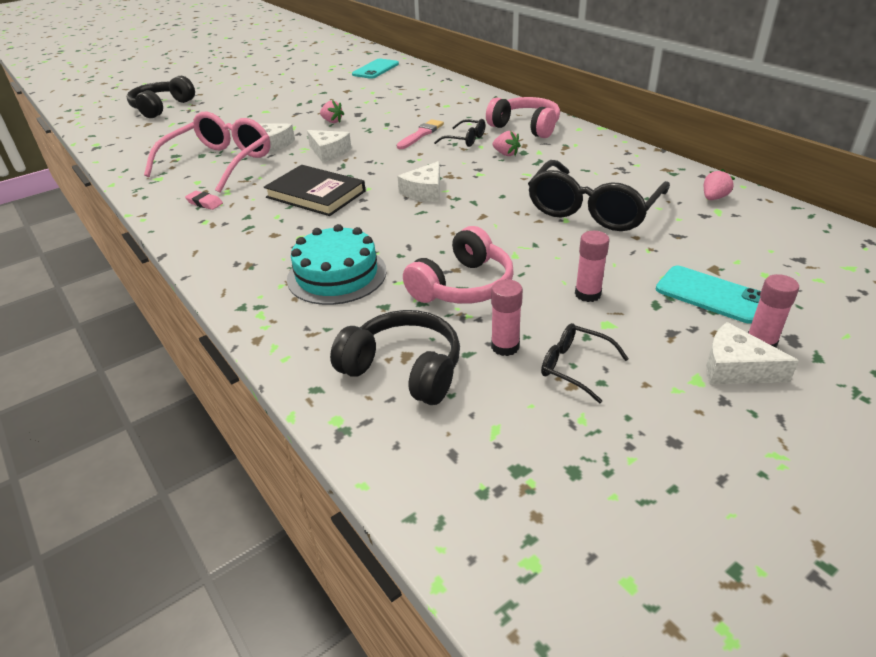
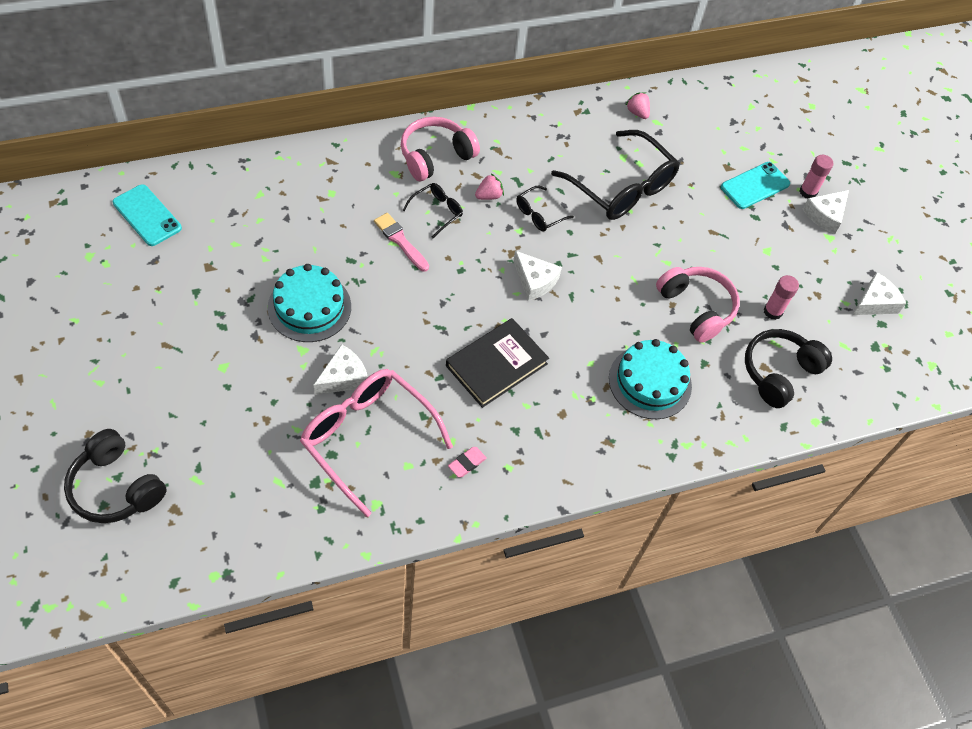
camera: 80 degrees left, 20 degrees up
(329, 152) = (400, 331): white cheese -> white cheese (875, 302)
(332, 121) = (309, 307): pink strawberry -> turquoise cake
(574, 367) = (802, 286): black glasses -> black glasses (539, 214)
(587, 294) = (732, 244): pink glue stick -> none

